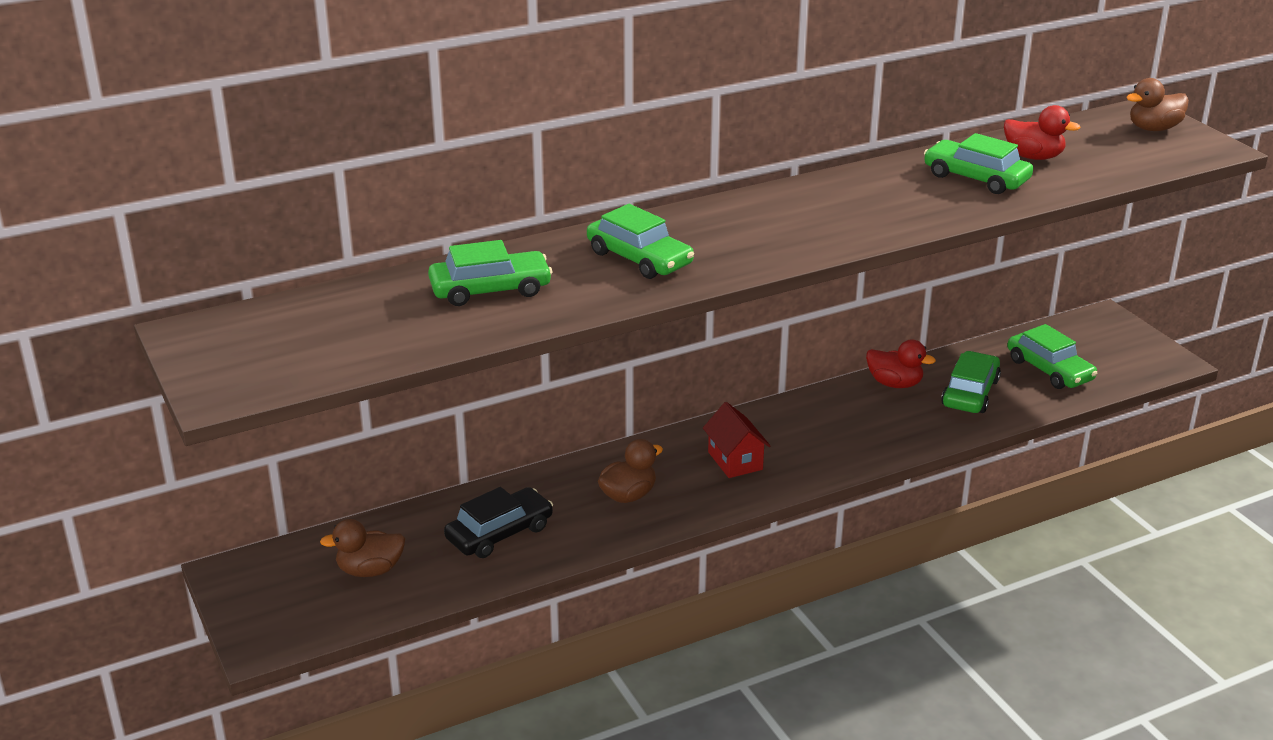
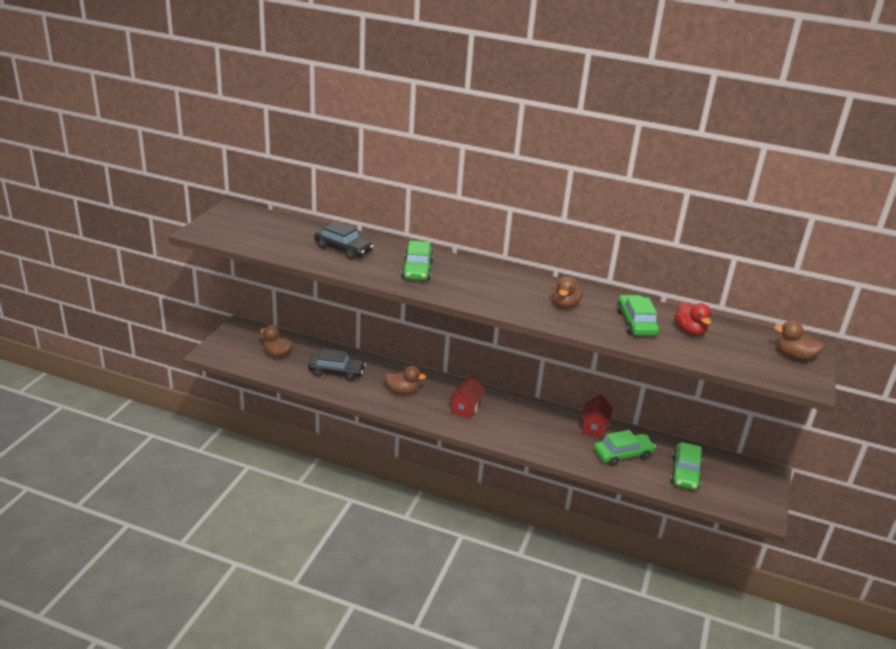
camera: 45 degrees right, 0 degrees up
(490, 289) = (343, 249): green car -> black car
(876, 200) = (564, 304): none -> brown duck
(895, 384) = (594, 427): red duck -> red house

